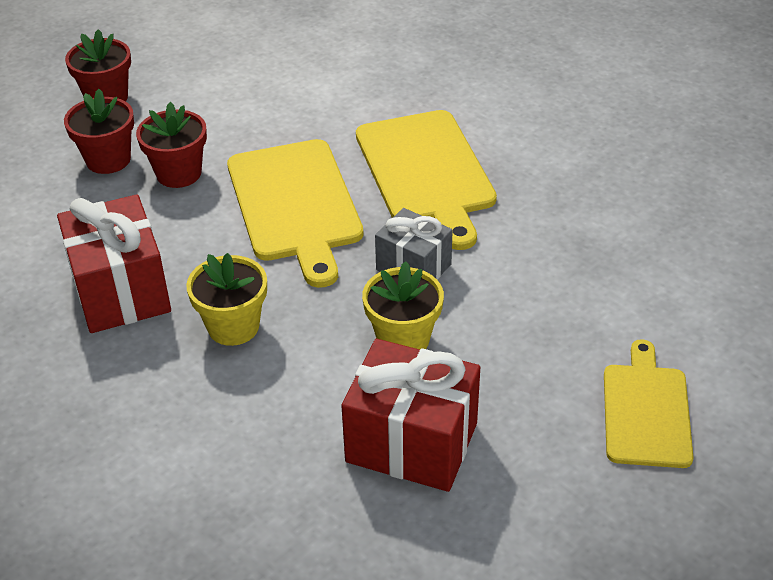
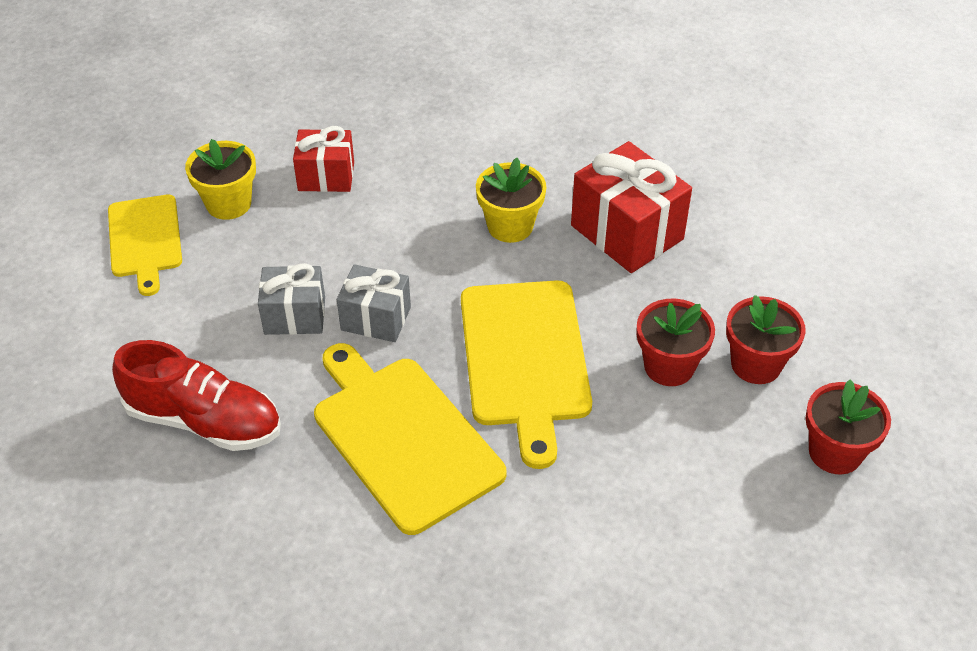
camera: 160 degrees right, 5 degrees up
(295, 204) = (524, 359): yellow cutting board -> yellow cutting board turned 150 degrees counterclockwise
(403, 339) = (360, 249): yellow flower pot -> yellow flower pot (228, 203)
(412, 442) = (326, 176): red gift -> red gift, size x0.62
(492, 287) = (295, 316): none -> grey gift
(593, 219) = (204, 420): none -> red shoe

